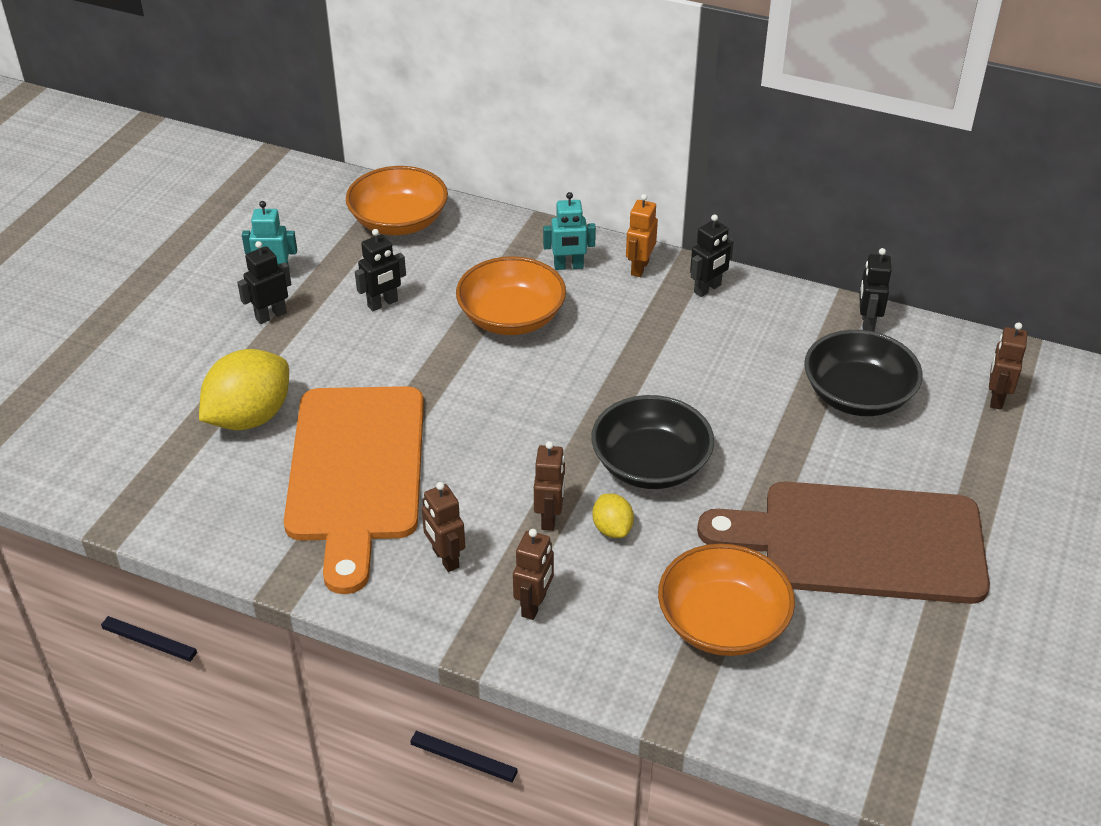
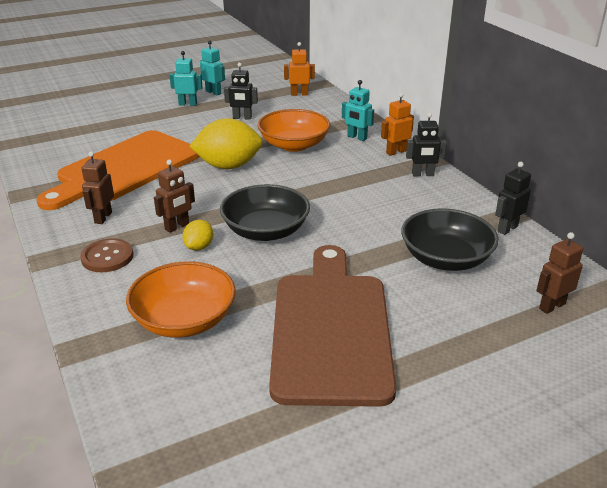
camera: 40 degrees right, 10 degrees down
(250, 417) = (118, 132): yellow lemon -> yellow lemon (228, 166)
(271, 315) = (188, 104): black robot -> turquoise robot
(399, 222) = (299, 94): orange bowl -> orange robot
(534, 605) = (107, 257): brown robot -> brown button
(860, 542) = (331, 329): brown cutting board -> brown cutting board turned 45 degrees clockwise

